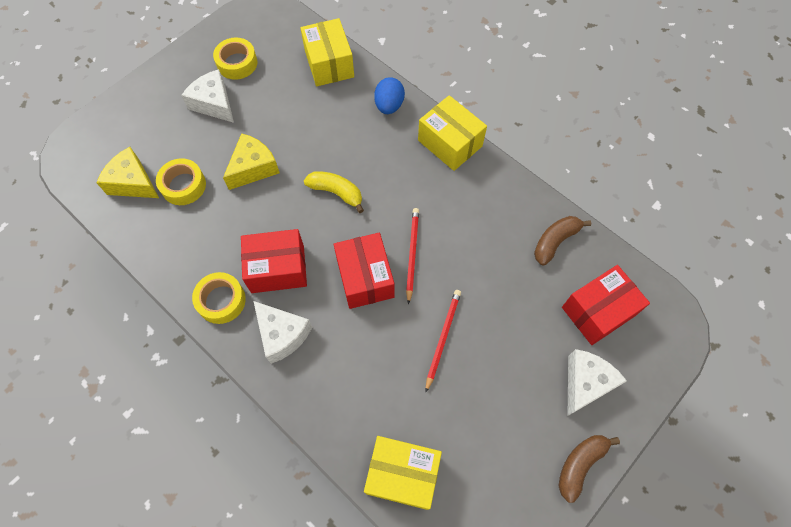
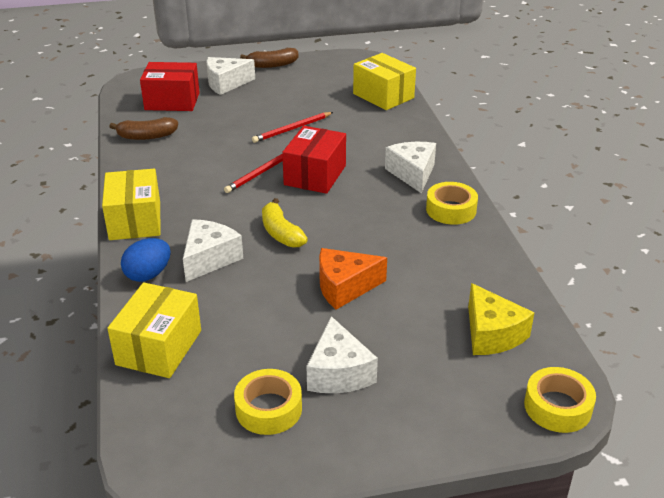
camera: 145 degrees left, 30 degrees down
(183, 185) = (433, 305): yellow tape -> yellow tape (557, 407)
(253, 168) = (344, 287): yellow cheese -> orange cheese
(277, 269) = (384, 208): red box -> none
(364, 140) = (209, 258): none -> white cheese

